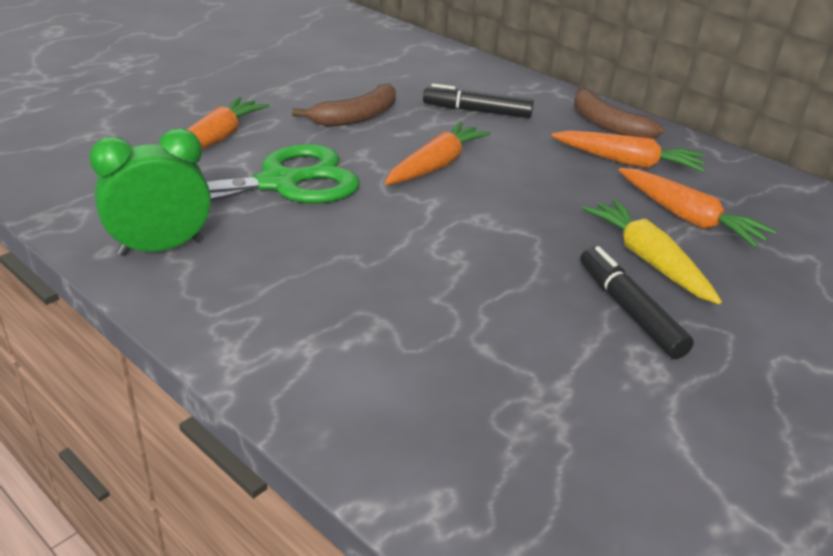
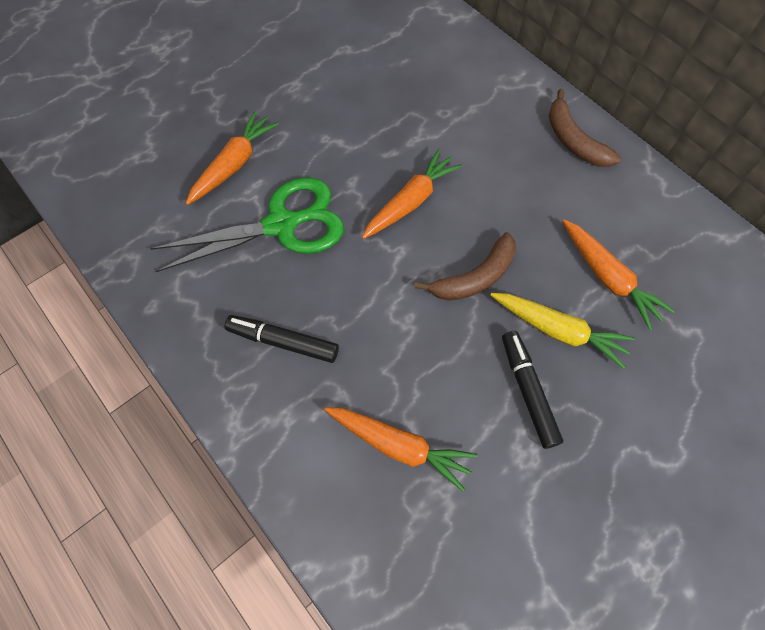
camera: 10 degrees right, 30 degrees up
(161, 248) = (190, 304): green clock -> none
(357, 117) = (353, 129): brown banana -> brown banana (475, 277)
(477, 111) = (459, 119): black marker -> black marker (283, 342)
(628, 162) = (577, 198): orange carrot -> orange carrot (400, 446)
(647, 259) = (558, 331): yellow carrot -> yellow carrot turned 135 degrees clockwise

